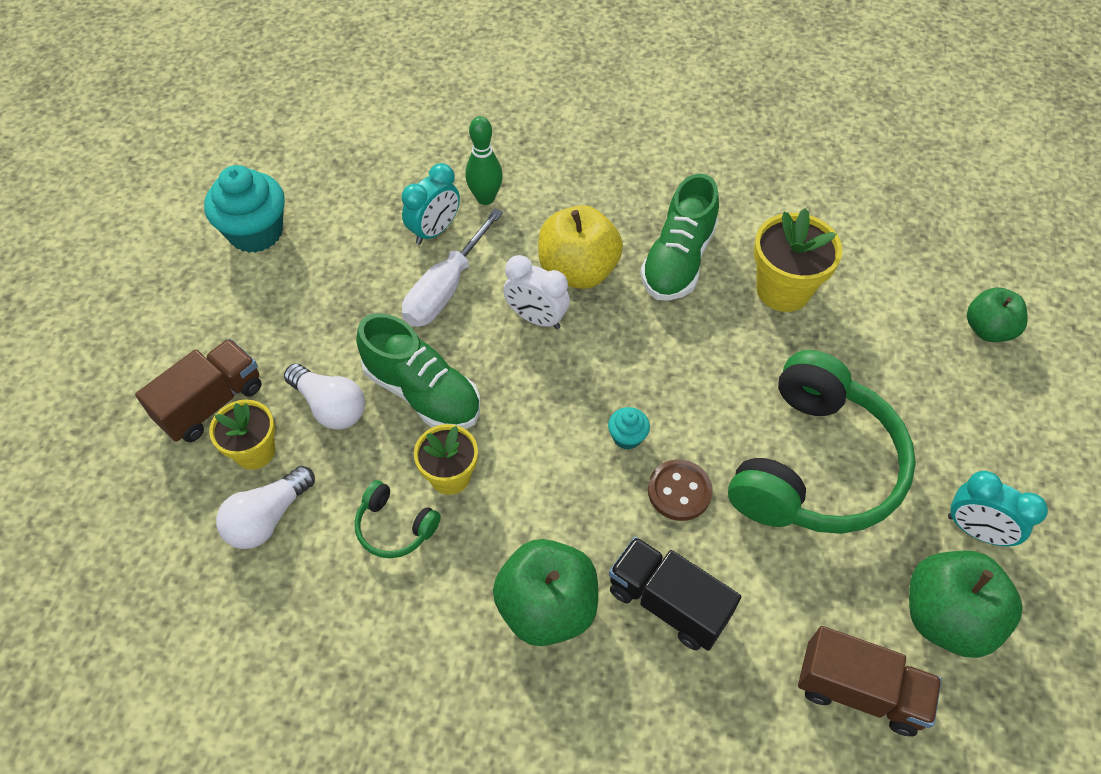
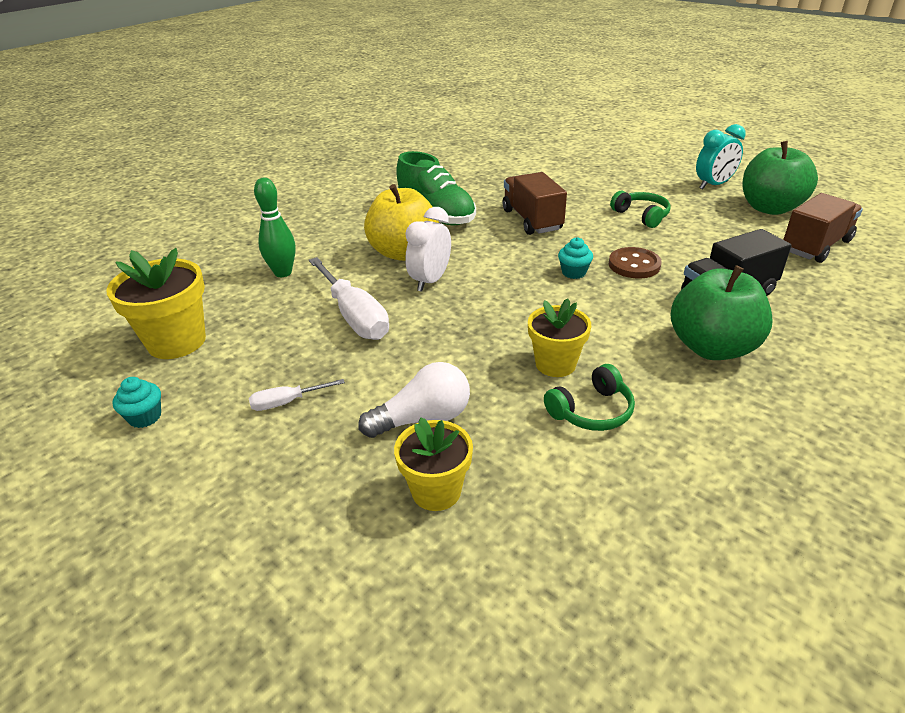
camera: 60 degrees left, 20 degrees down
(211, 403) = (341, 514): brown truck -> brown truck (532, 220)
(256, 232) = (145, 417): turquoise cupcake -> turquoise cupcake, size x0.47
(268, 518) = (530, 502): white light bulb -> none
(308, 306) = (286, 402): none -> white screwdriver
(422, 392) = (454, 357): green shoe -> none
(434, 231) = (285, 305): turquoise clock -> none
(536, 318) = (430, 281): white clock -> white clock turned 150 degrees clockwise
(783, 290) = (497, 189): yellow flower pot -> yellow flower pot (176, 342)
(815, 466) = (641, 215): green headphones -> green headphones, size x0.42
(987, 329) = (578, 147): green apple -> none

